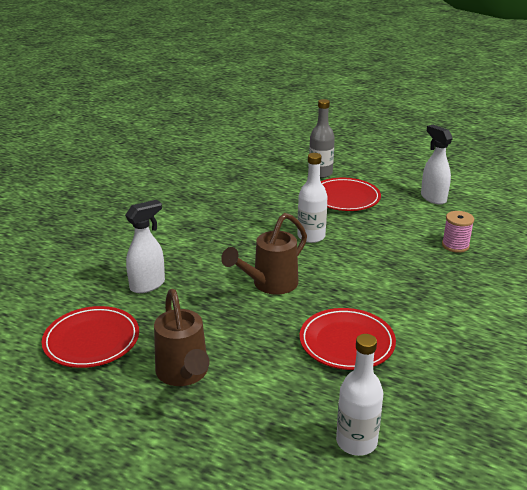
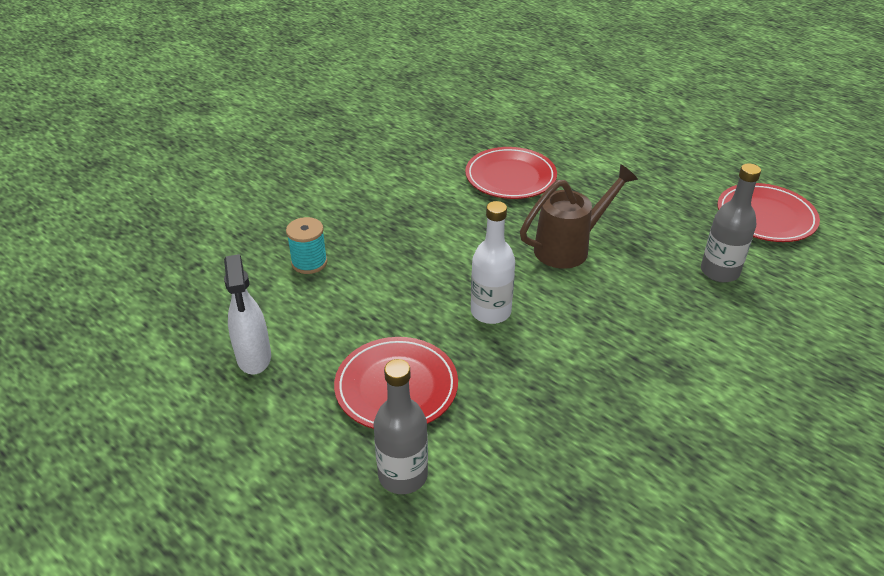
camera: 165 degrees left, 10 degrees up
(148, 285) = (719, 271): white spray bottle -> grey bottle
(184, 375) = (667, 175): brown watering can -> none
(356, 442) = (536, 117): white bottle -> none
(455, 245) = (309, 262): pink spool -> turquoise spool

